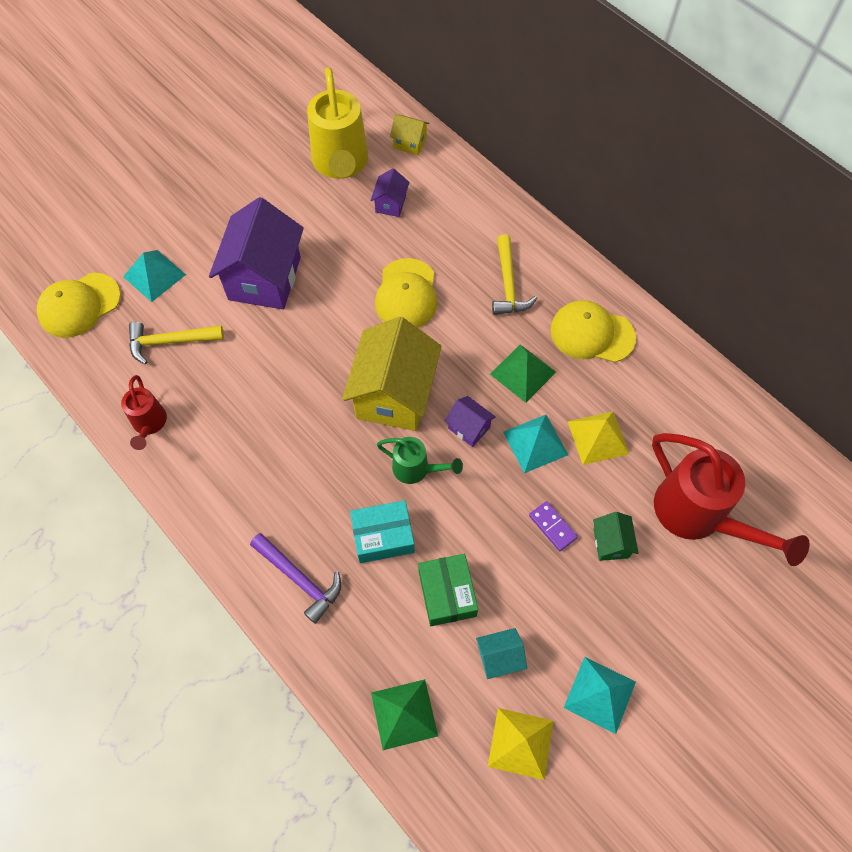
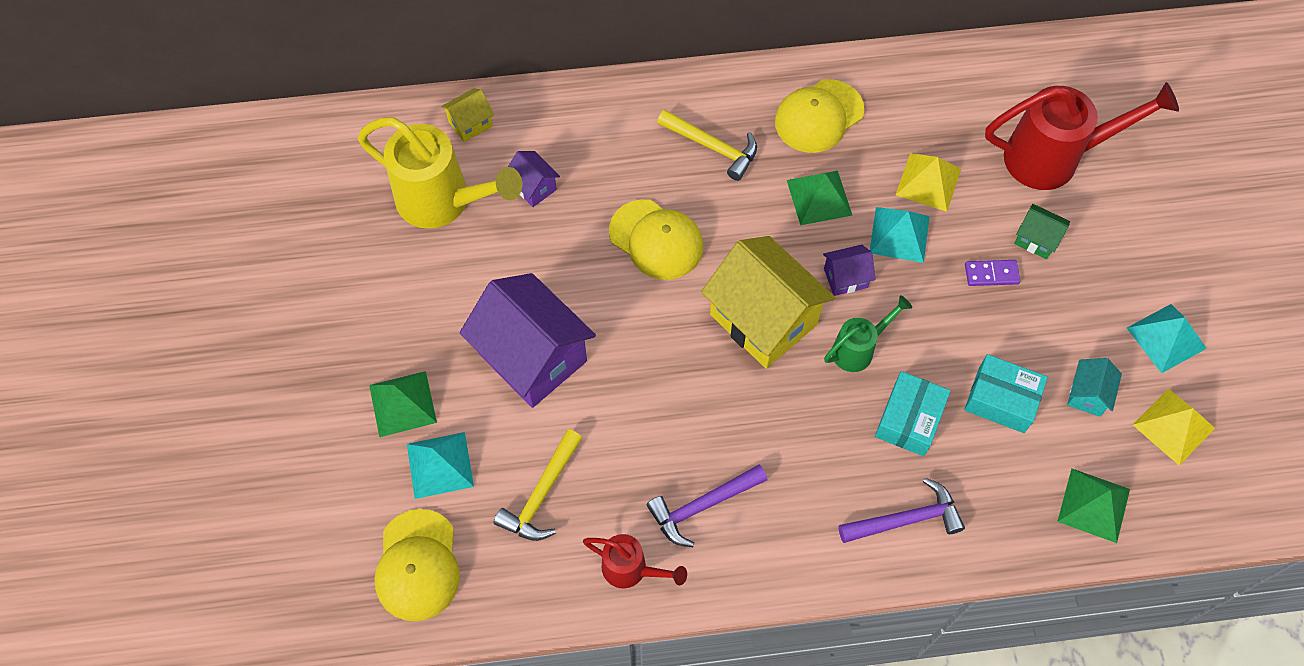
camera: 55 degrees left, 0 degrees up
(183, 231) = (402, 403): none -> green pyramid
(223, 440) = (702, 506): none -> purple hammer
(447, 593) = (1001, 400): green box -> turquoise box

